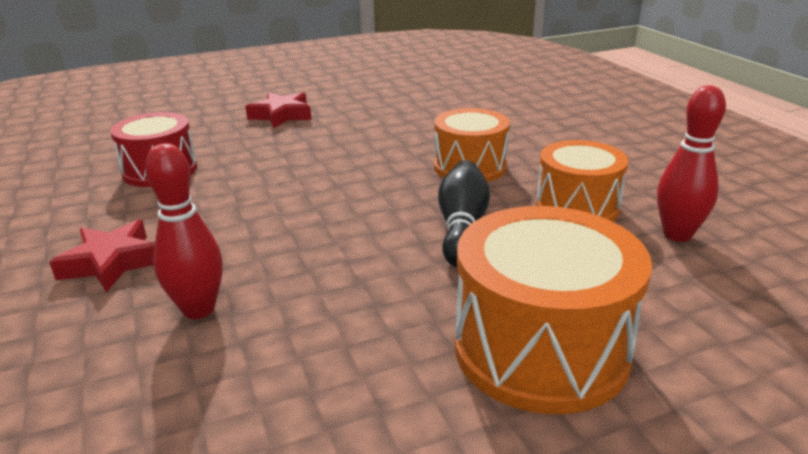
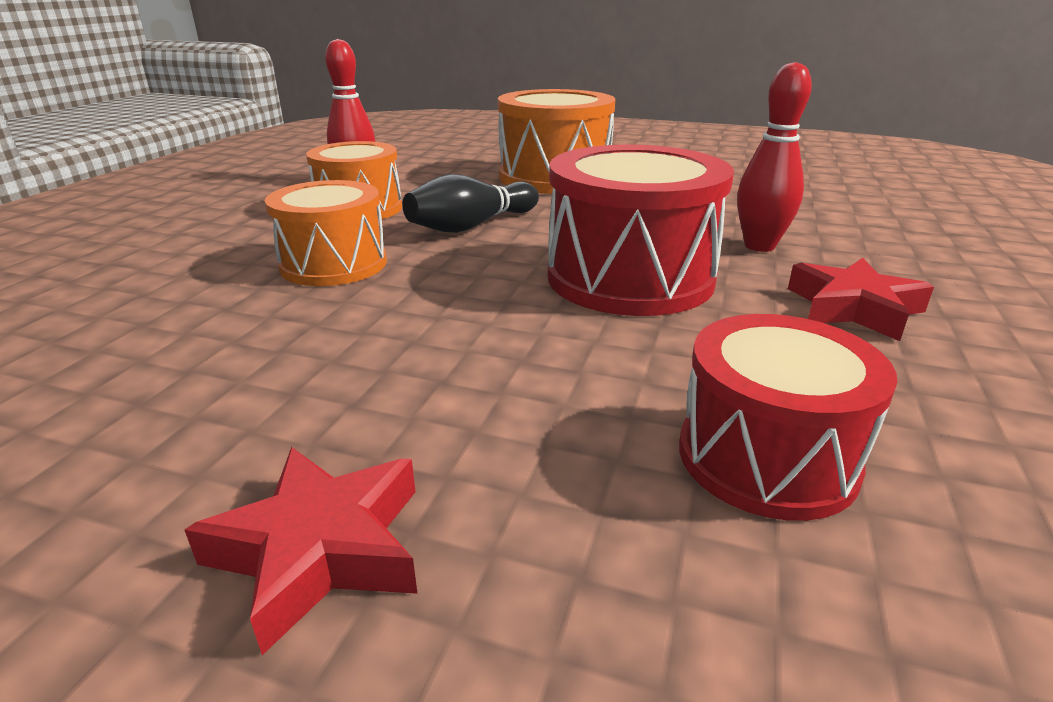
camera: 140 degrees left, 0 degrees up
(283, 228) = (630, 278): none -> red drum

